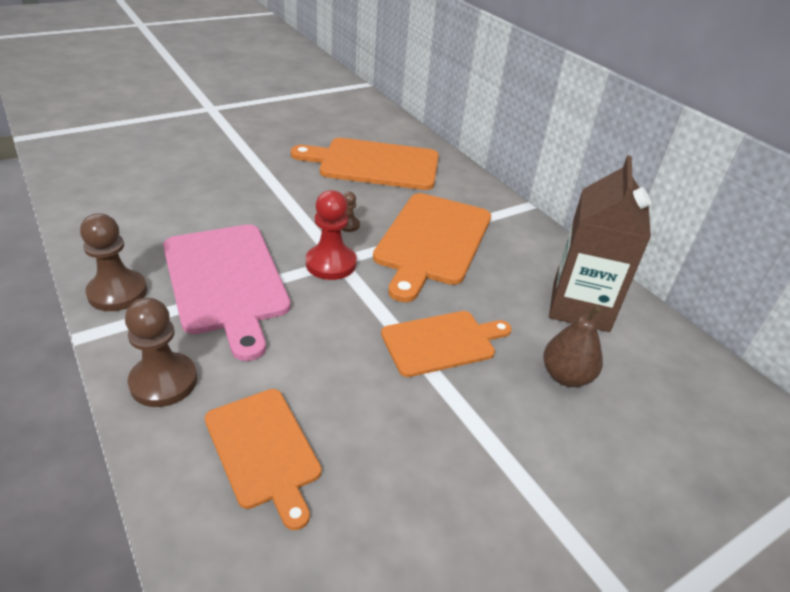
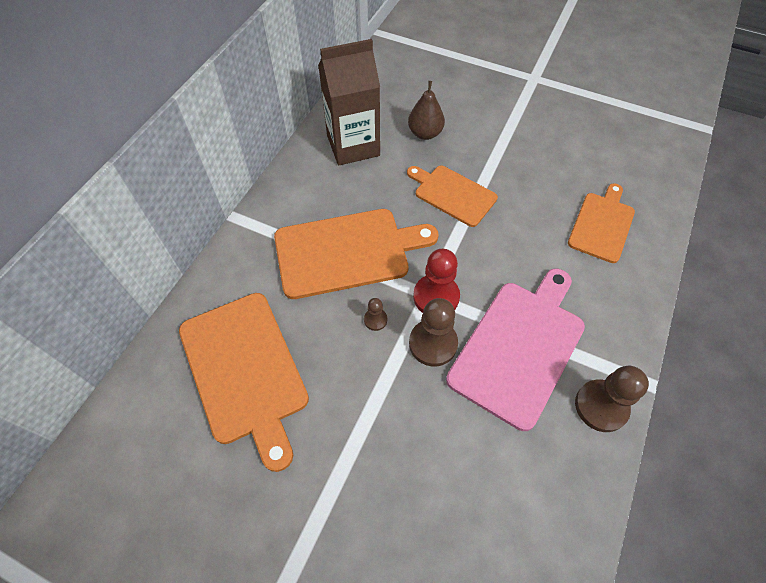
camera: 120 degrees left, 20 degrees up
(164, 381) = (621, 303): brown pawn -> brown pawn (433, 343)

